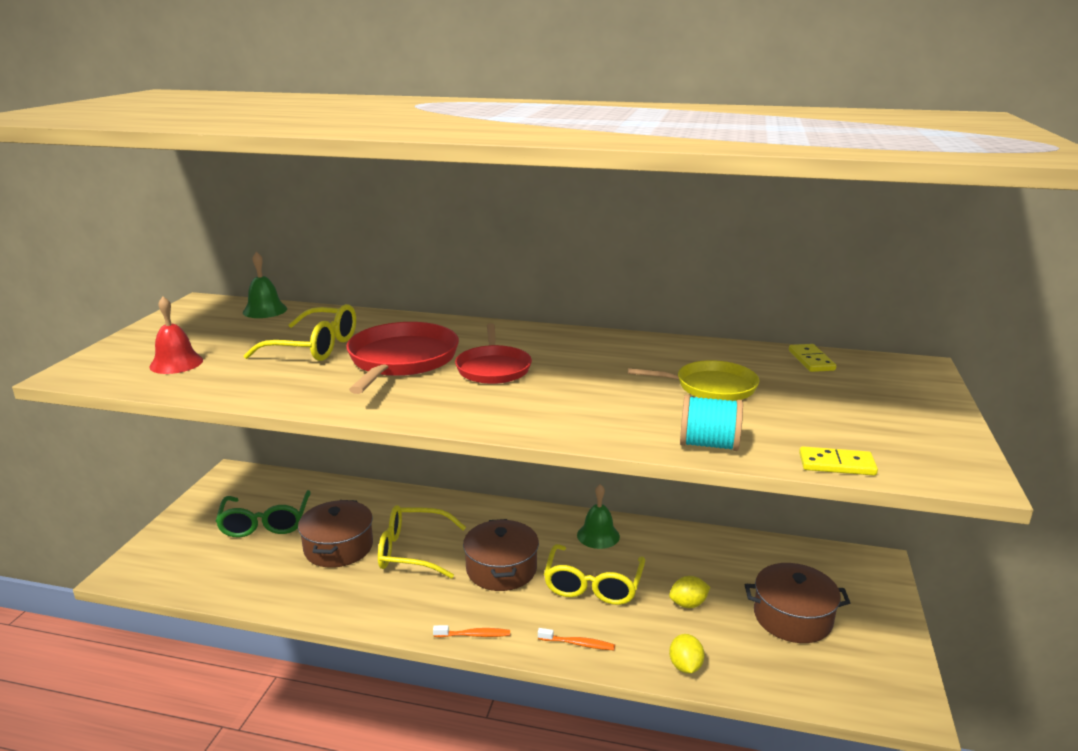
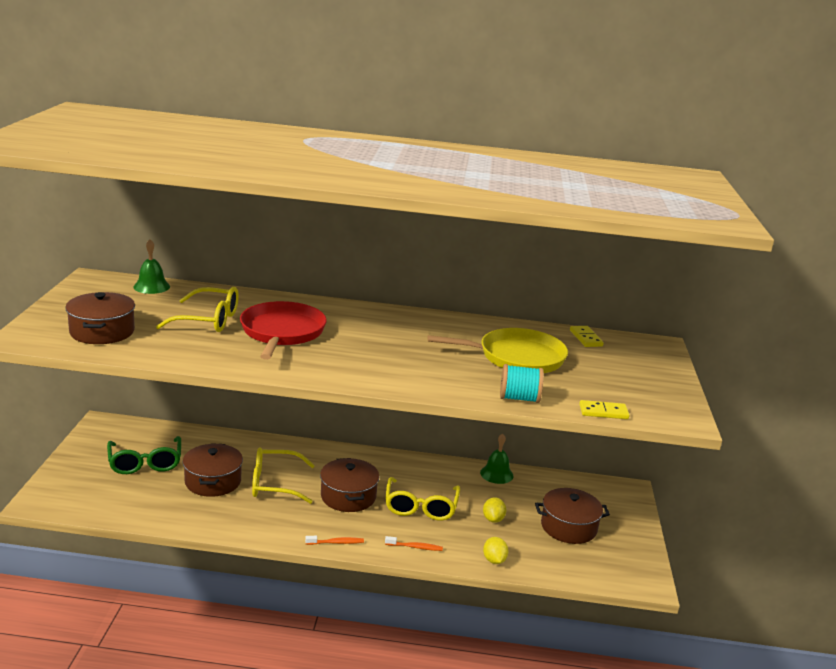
camera: 10 degrees left, 0 degrees up
(176, 363) = (102, 332): red bell -> brown pot
(493, 368) = (355, 340): red pan -> none
(598, 535) = (420, 471): green bell -> green bell (496, 474)
(688, 604) = (493, 519): yellow lemon -> yellow lemon turned 60 degrees counterclockwise
(711, 387) = (516, 357): yellow pan -> yellow pan, size x1.50

